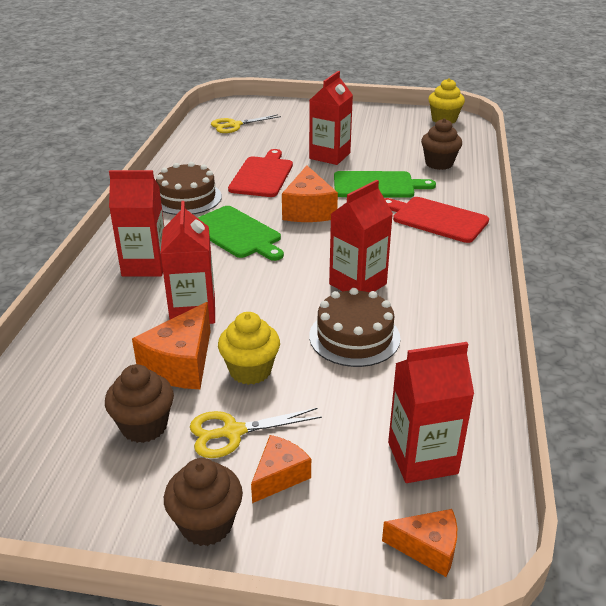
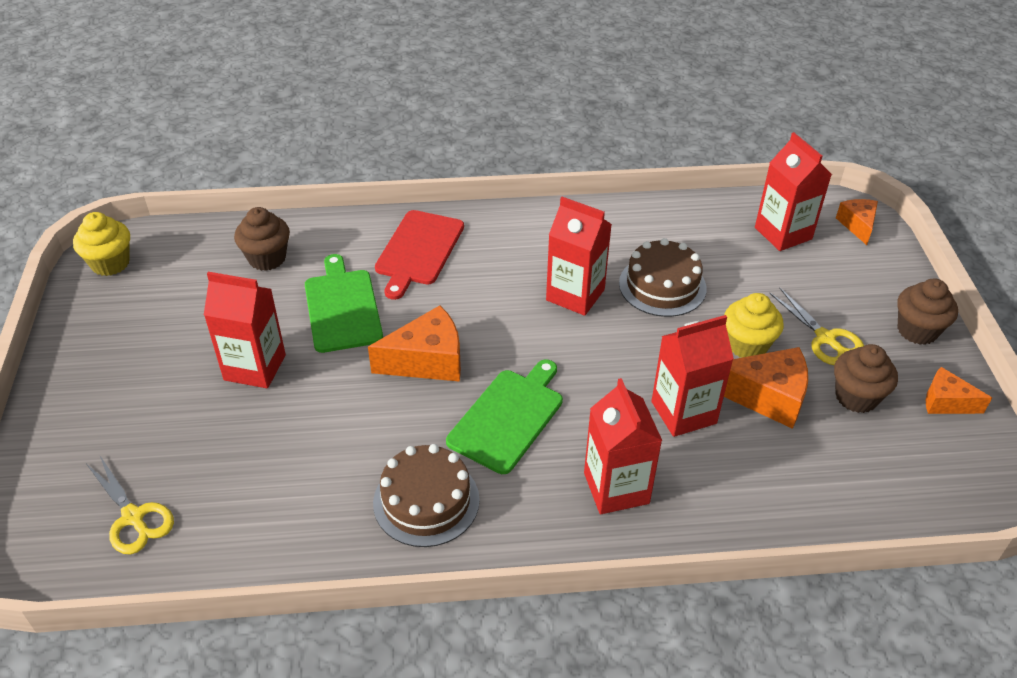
camera: 105 degrees left, 10 degrees up
(262, 175) = (334, 430): red cutting board -> none
(279, 476) = (849, 302): orange cheese -> orange cheese (946, 402)

